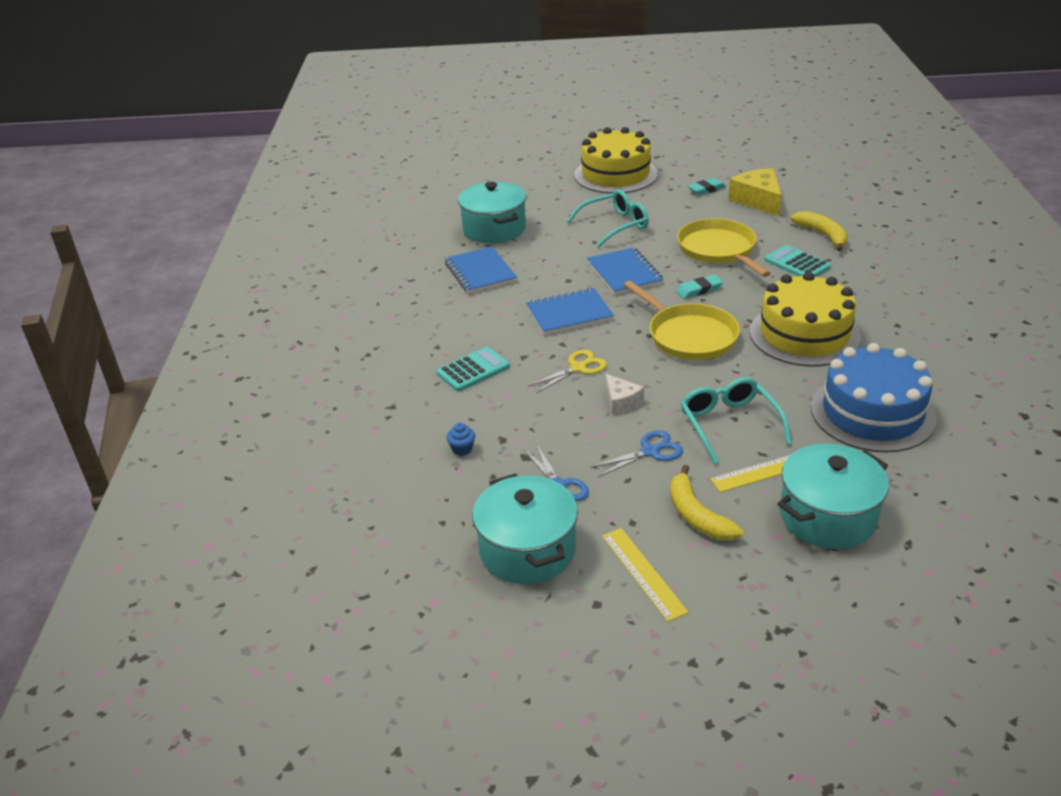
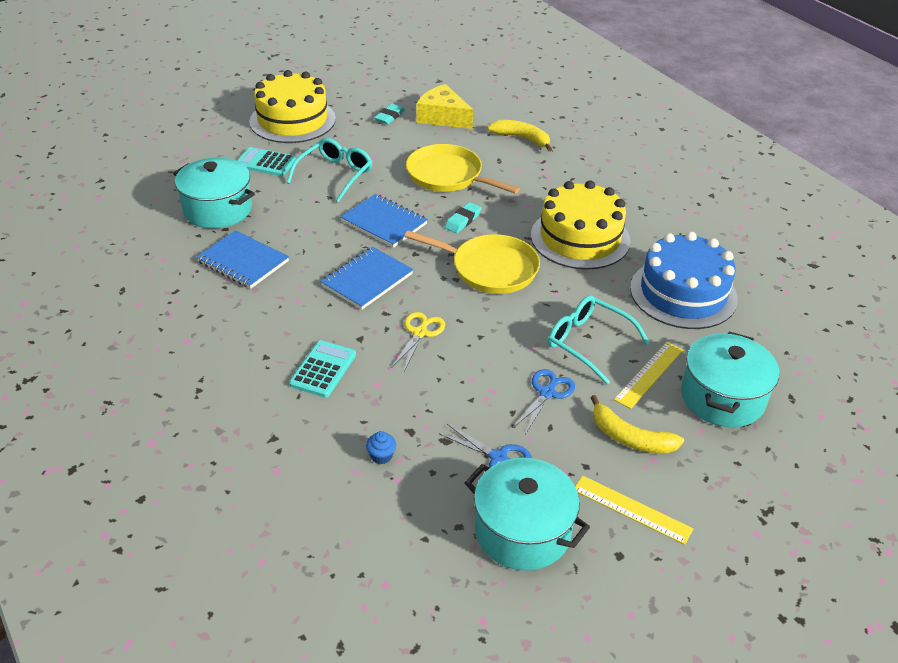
camera: 35 degrees left, 5 degrees up
(621, 401) = (484, 353): white cheese -> none
(797, 264) = (522, 172): turquoise calculator -> turquoise calculator (266, 163)

